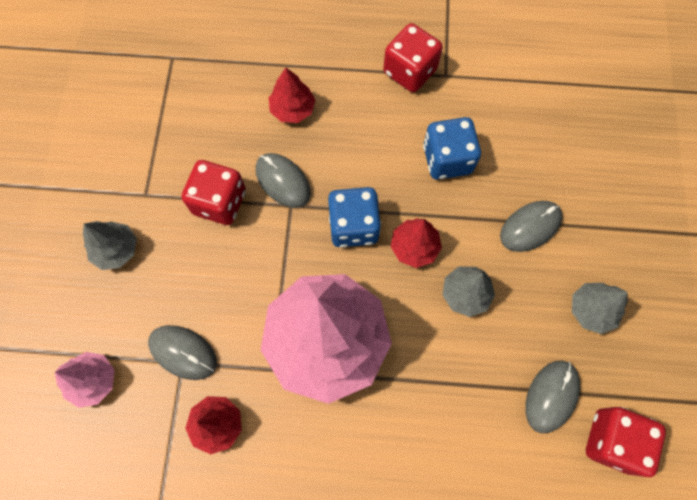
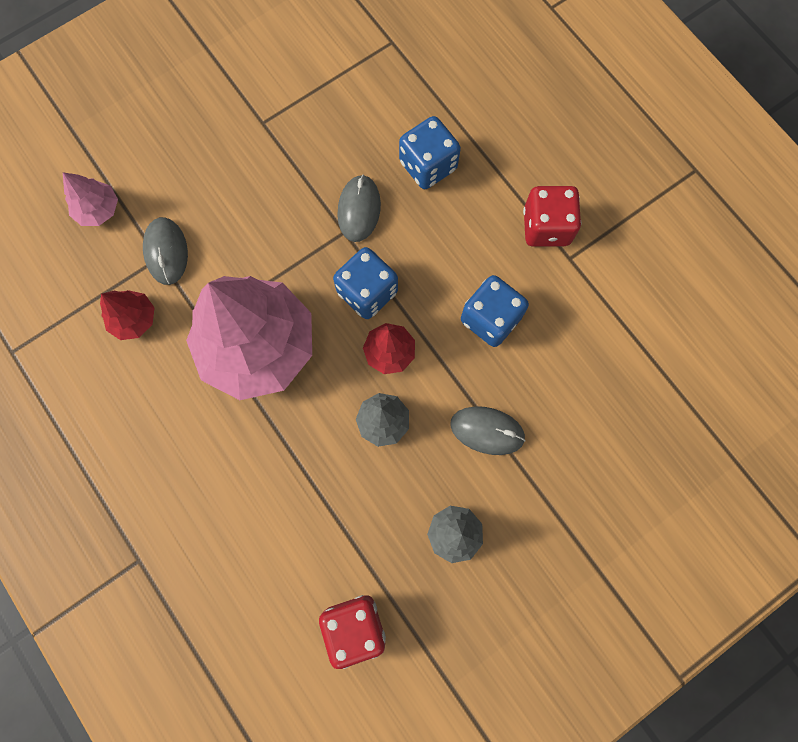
camera: 50 degrees right, 5 degrees up
(116, 250) = (203, 140): grey tree -> none
(220, 202) = (302, 179): red dice -> none
(292, 109) = (428, 166): red tree -> blue dice
(551, 396) = (352, 551): grey mouse -> none

